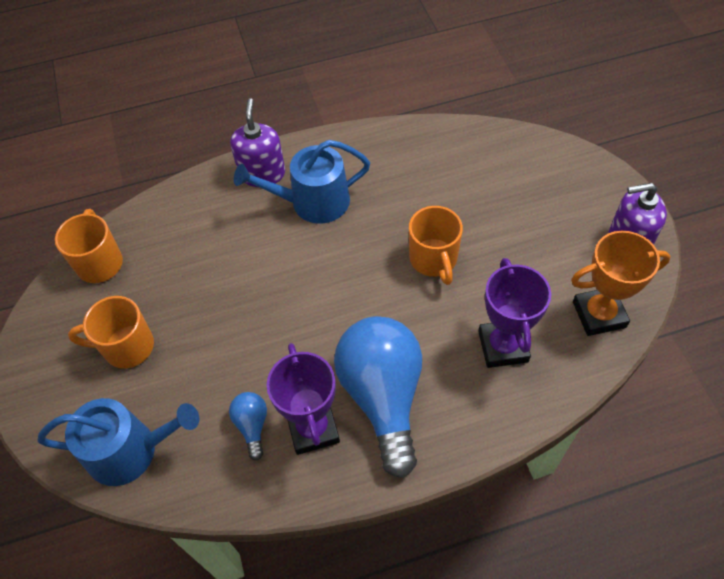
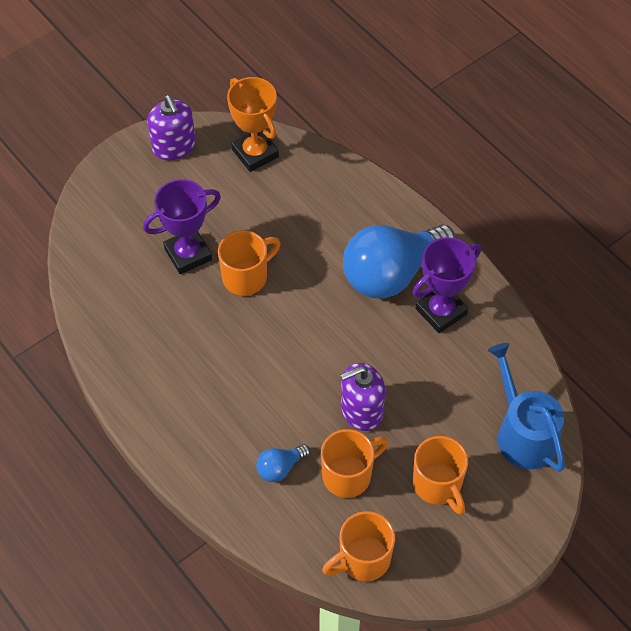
camera: 115 degrees left, 0 degrees up
(180, 277) = (348, 475): none -> orange mug
(252, 425) = (459, 354): blue light bulb -> blue light bulb (280, 468)
(262, 173) = (196, 456): purple soap dispenser -> purple soap dispenser (361, 410)
(312, 202) = (217, 396): blue watering can -> none
(503, 346) = (311, 207): purple trophy -> purple trophy (188, 254)

